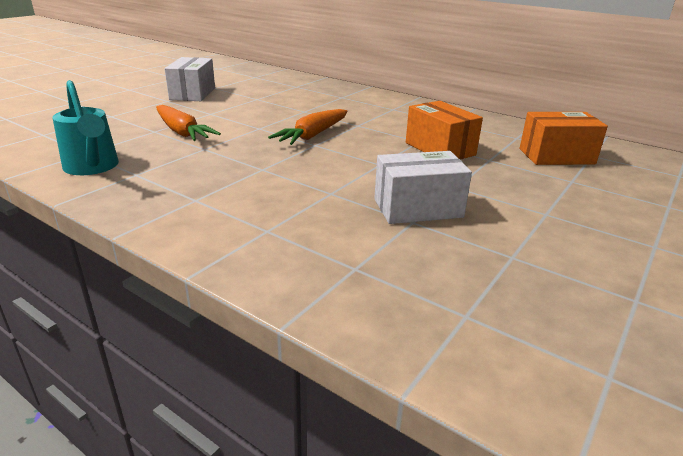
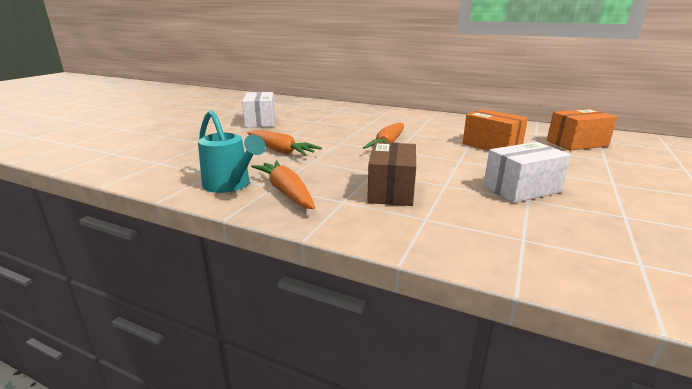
camera: 10 degrees left, 5 degrees down
(144, 182) = (286, 192): none -> orange carrot
(260, 193) = (391, 190): none -> brown box

